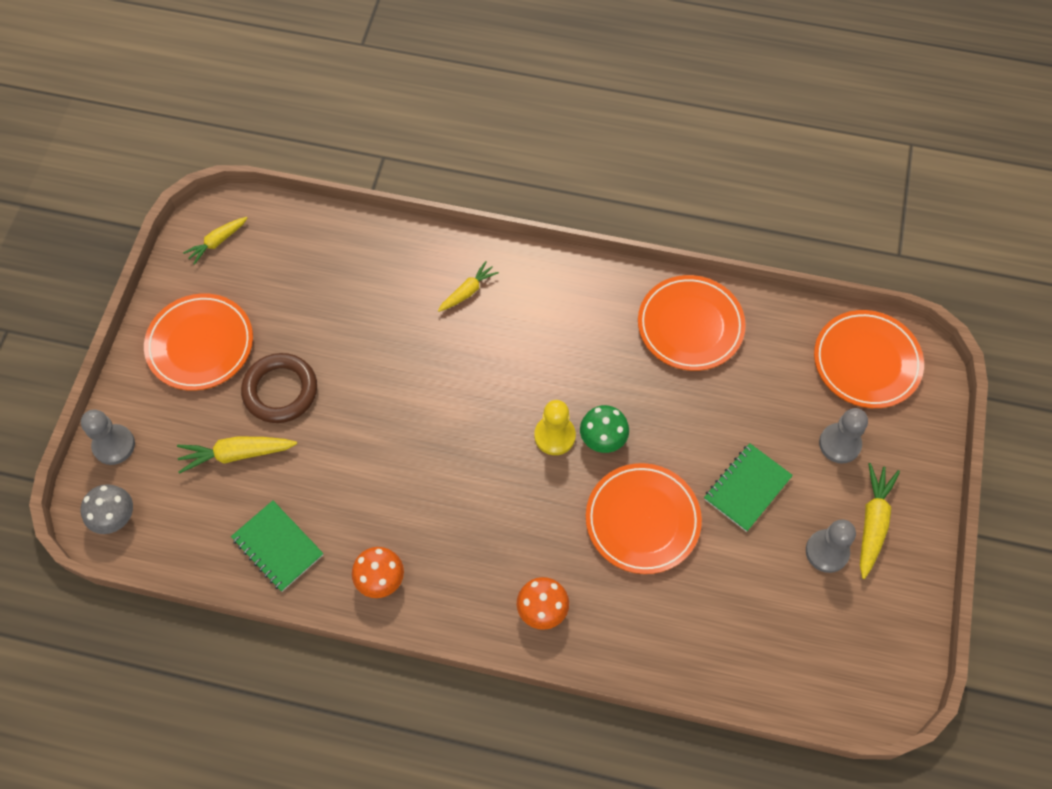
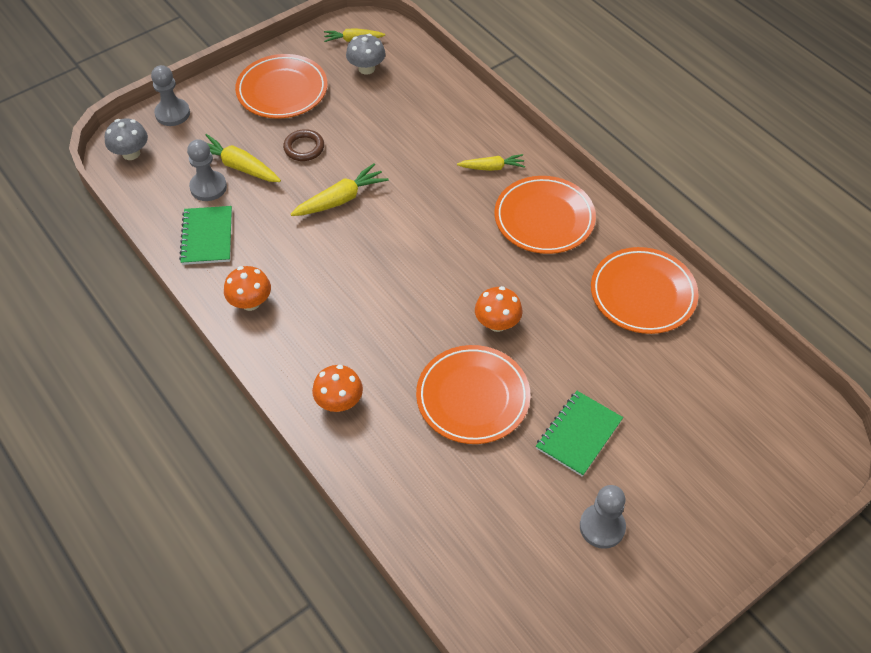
camera: 40 degrees right, 10 degrees down
(260, 265) = (366, 68): none -> grey mushroom
(280, 391) = (304, 148): brown ring -> brown ring, size x0.62
(554, 436) = (462, 297): yellow pawn -> none
(603, 438) = (497, 323): green mushroom -> orange mushroom
(747, 488) = (579, 434): green notebook -> green notebook turned 45 degrees counterclockwise
(839, 444) = (690, 458): grey pawn -> grey pawn (208, 187)
(866, 362) = (774, 415): orange plate -> orange plate (544, 218)
(872, 522) = (664, 535): yellow carrot -> yellow carrot (341, 199)

